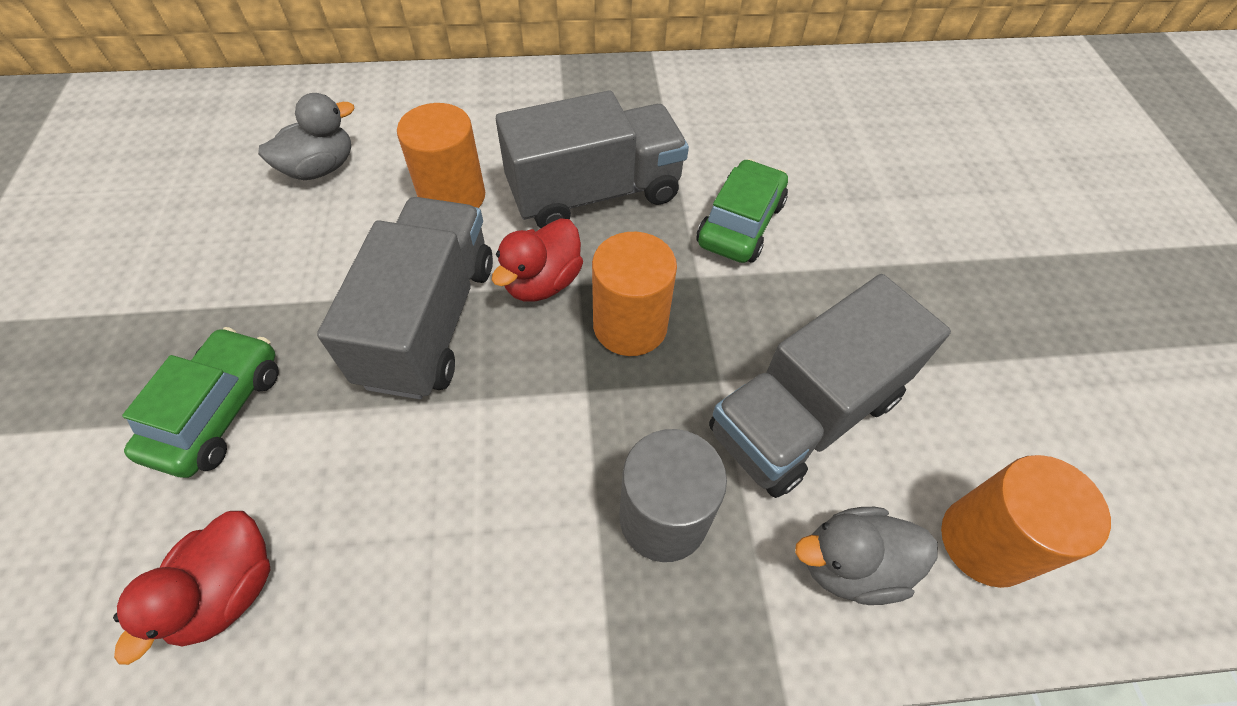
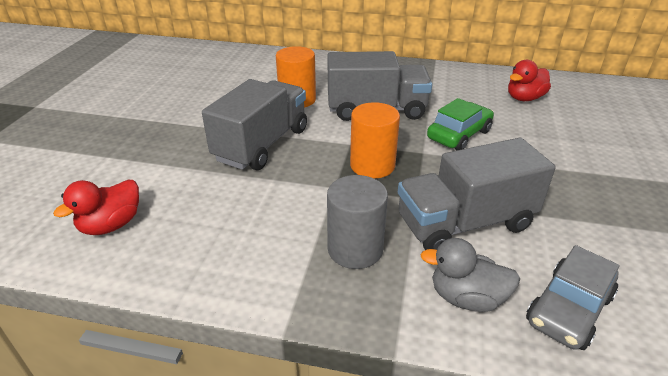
camera: 20 degrees right, 20 degrees down
(218, 411) = (142, 158): green car -> none
(320, 168) = (235, 80): grey duck -> none
(542, 282) = (330, 140): red duck -> red duck (524, 98)
(985, 541) = (568, 309): orange cylinder -> grey car

